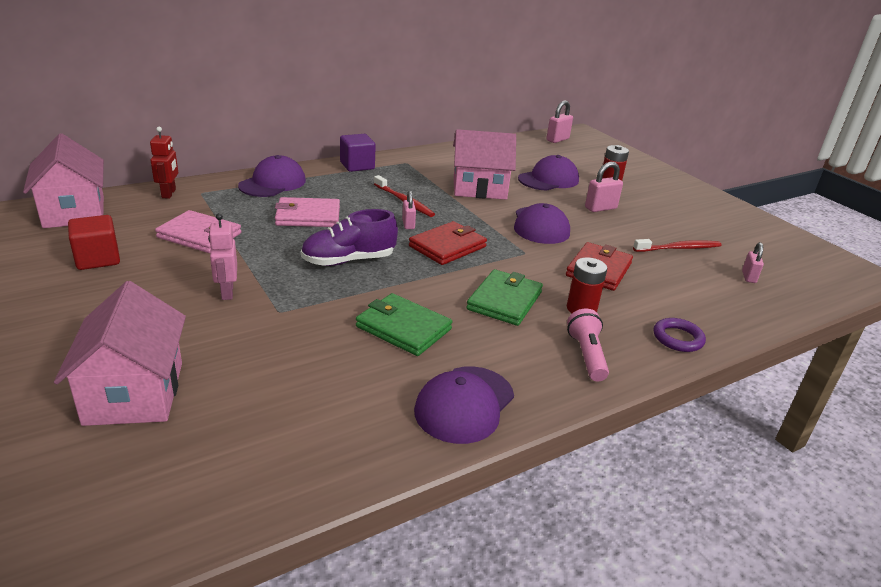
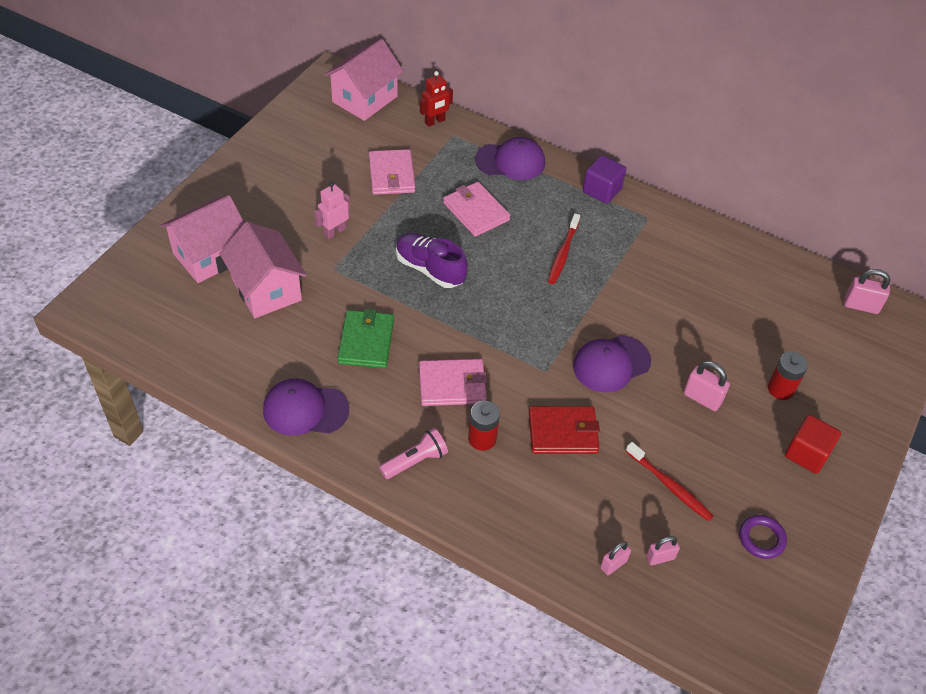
camera: 60 degrees right, 20 degrees up
(98, 259) = (320, 151): red cube -> red cube (807, 454)
(408, 224) = (522, 275): pink padlock -> pink padlock (613, 564)
(447, 246) = (507, 316): red wallet -> none
(479, 188) = (646, 291): pink house -> pink house (266, 289)
(505, 301) = (452, 385): green wallet -> pink wallet
(548, 179) = (730, 335): purple cap -> none
(678, 338) = (489, 517): purple ring -> purple ring (761, 538)

